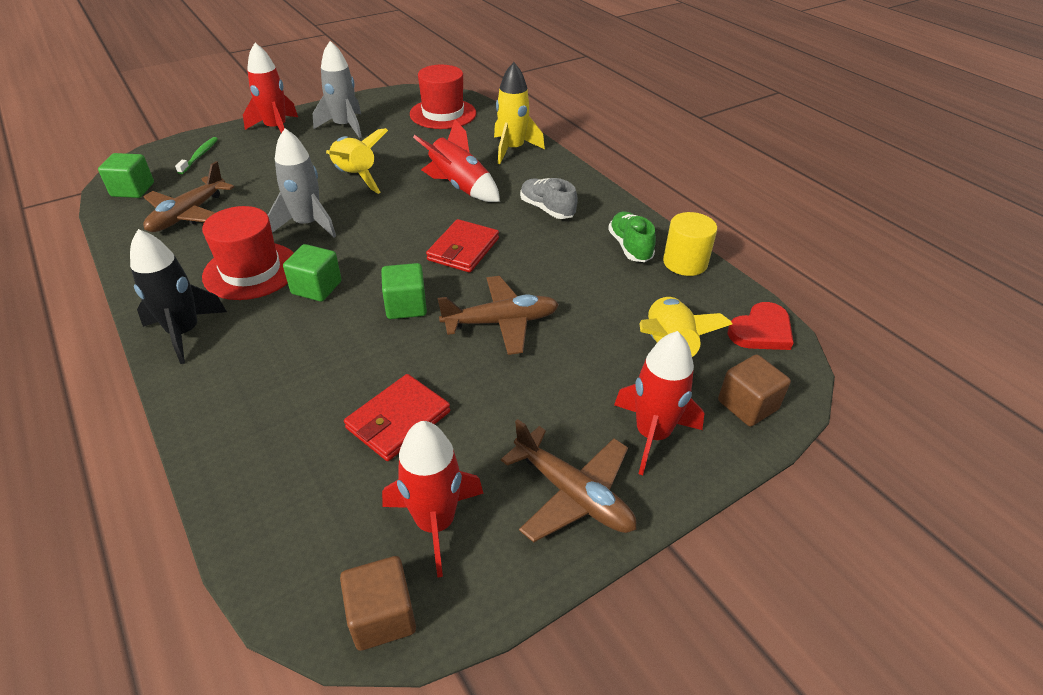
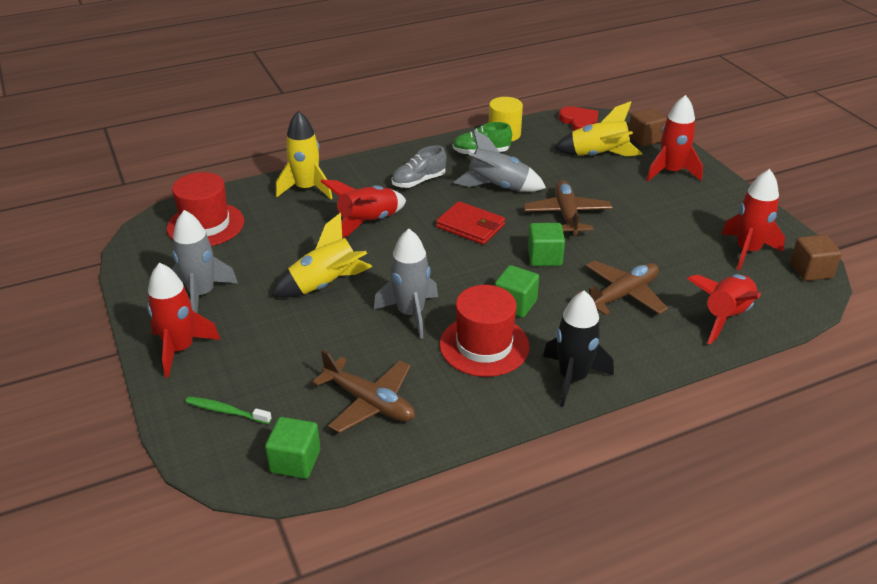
camera: 80 degrees left, 5 degrees down
(271, 478) = (725, 316): none -> red rocket
(398, 420) = (667, 263): red wallet -> none
(552, 264) = (498, 187): none -> grey rocket
(573, 494) = (719, 203): brown plane -> brown plane (622, 295)

